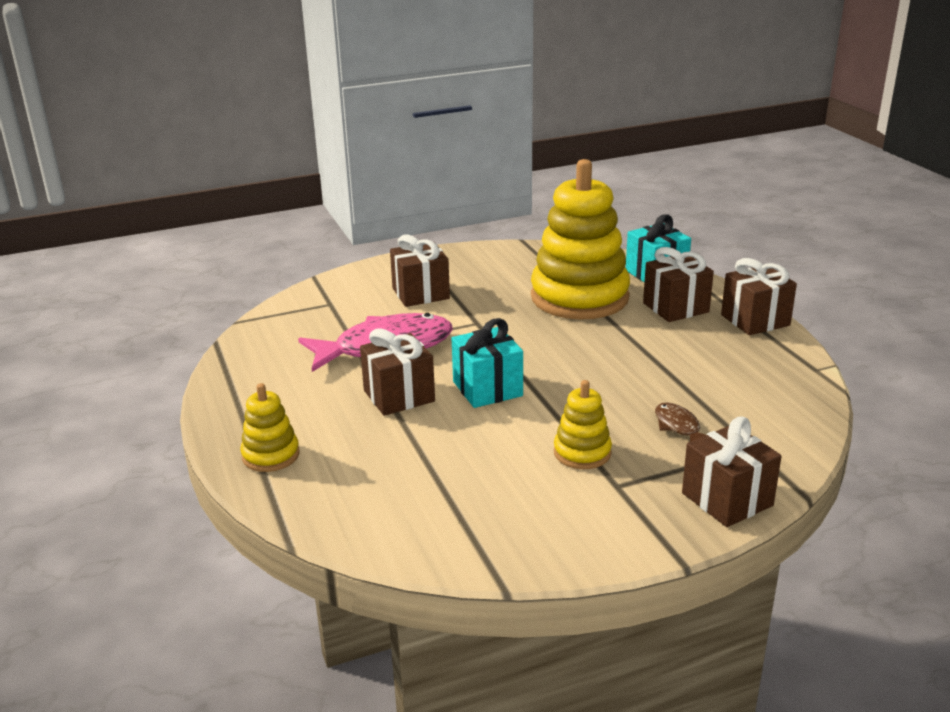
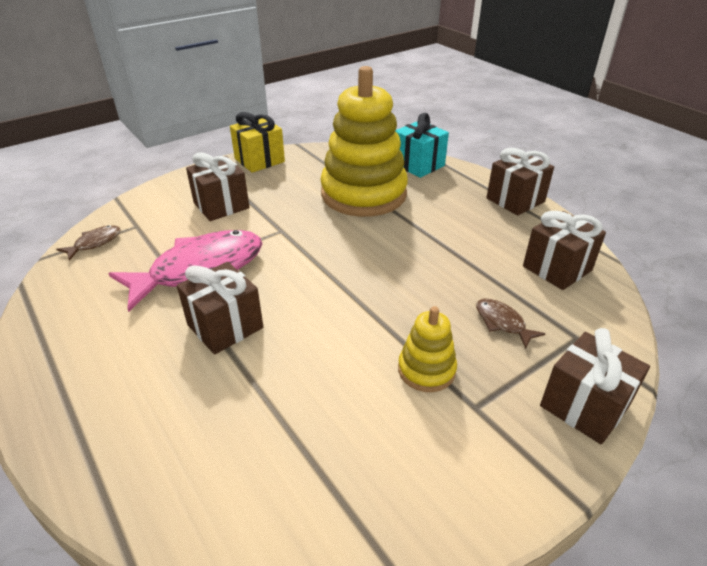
camera: 15 degrees left, 10 degrees up
(271, 455) = (96, 432): yellow stacking toy -> none
(288, 314) = (95, 243): none -> brown fish
(474, 253) = (259, 160): none -> yellow gift
(487, 389) = (311, 304): turquoise gift -> none
(675, 307) = (447, 195): brown gift -> brown gift (557, 268)

